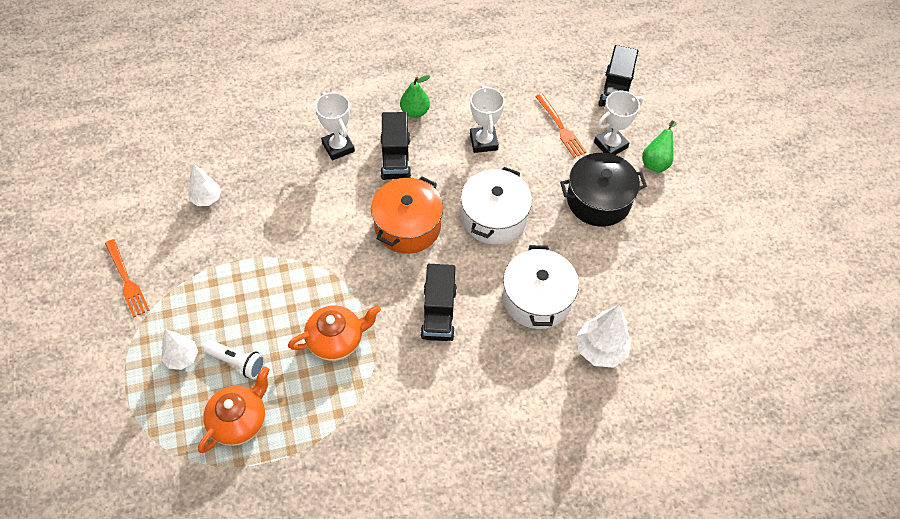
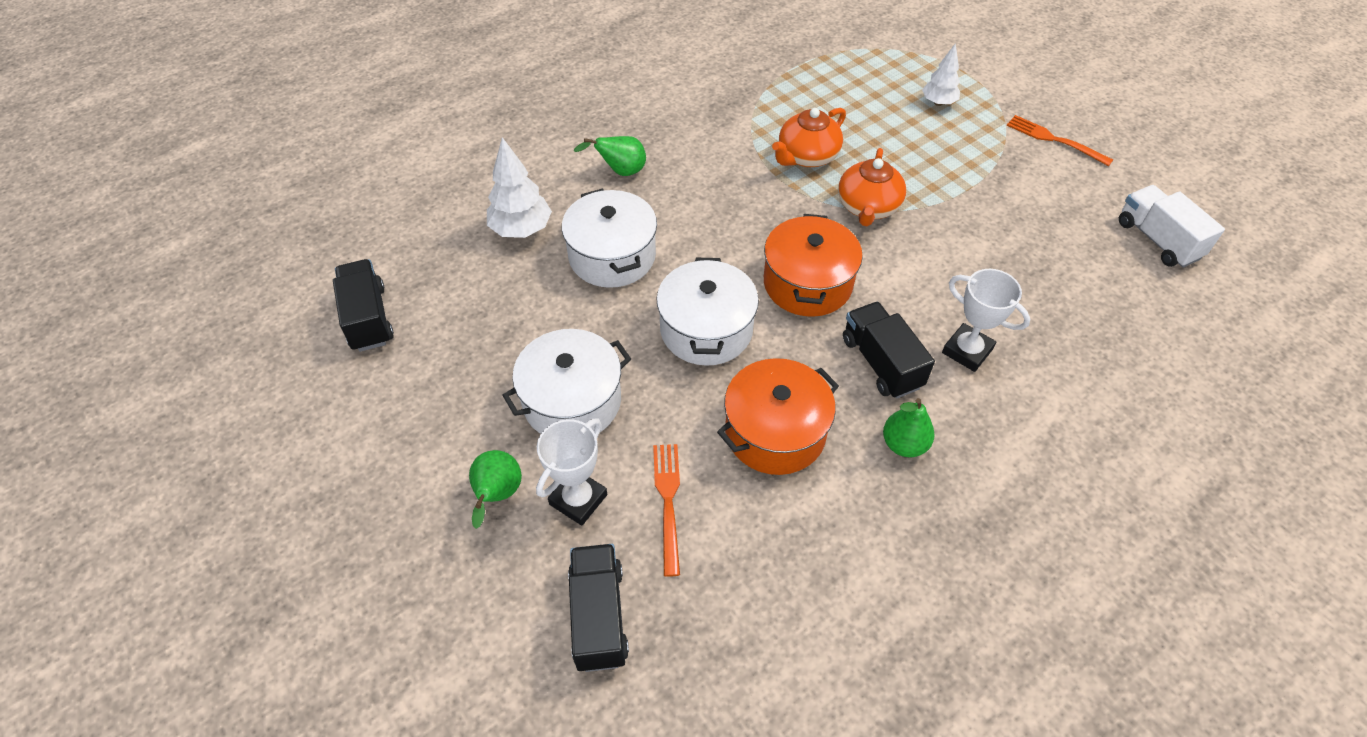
camera: 160 degrees right, 5 degrees down
(146, 172) = (1157, 240): none -> white truck
(206, 199) = (1061, 236): white tree -> none
(237, 362) = (886, 114): white flashlight -> none
(239, 420) = (847, 79): orange teapot -> orange teapot (868, 207)
(438, 313) = (717, 209): black truck -> black truck (368, 318)
(483, 142) = (775, 432): white trophy -> orange pot
(500, 383) = (620, 171): none -> green pear
(561, 128) = (668, 501): orange fork -> orange fork turned 45 degrees clockwise
(598, 200) = (572, 401): black pot -> white pot

